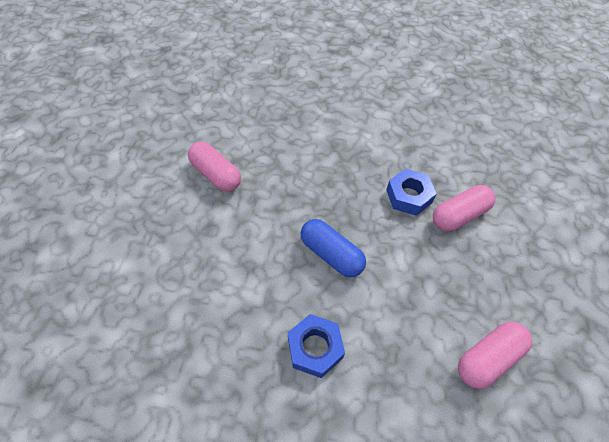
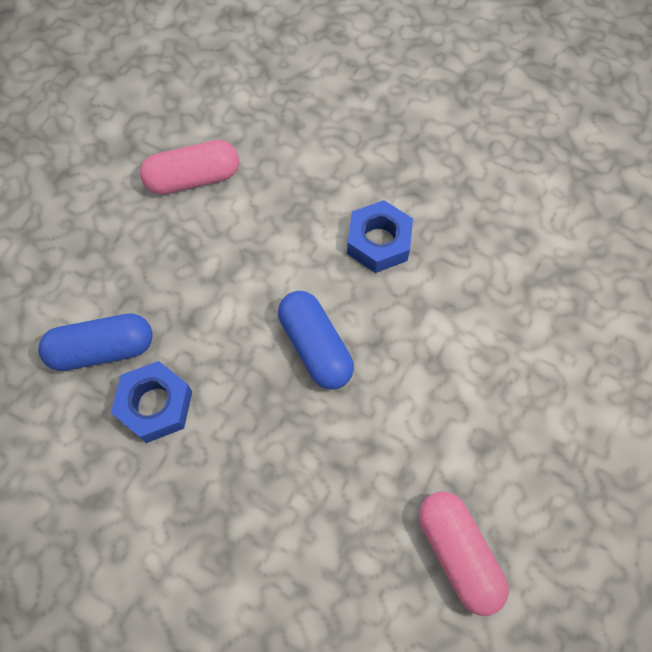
camera: 160 degrees left, 10 degrees up
(459, 215) = (103, 350): pink capsule -> blue capsule

